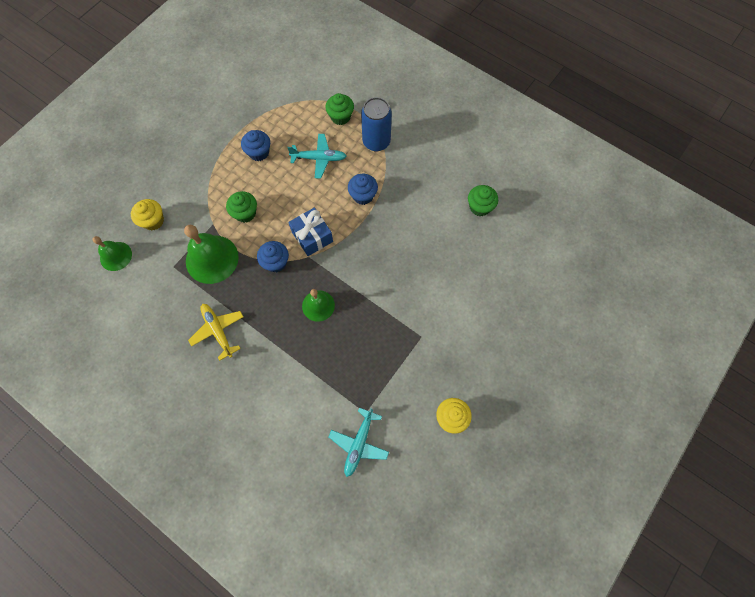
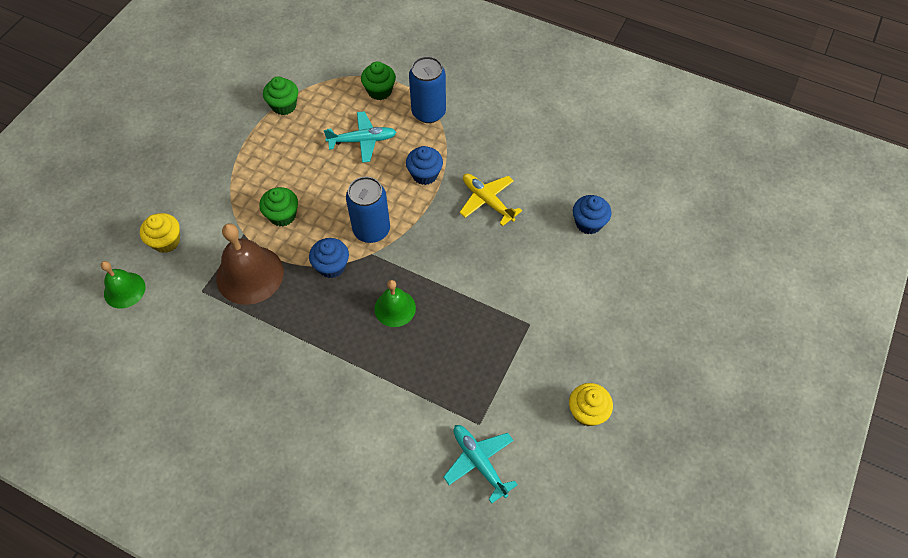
camera: 10 degrees left, 10 degrees down
(212, 259) = (250, 274): green bell -> brown bell
(218, 331) = (273, 358): yellow plane -> yellow plane (487, 201)
(259, 152) = (286, 144): blue cupcake -> blue cupcake (588, 223)
(312, 236) = (371, 230): blue gift -> blue can
(359, 443) = (479, 462): turquoise plane -> turquoise plane turned 135 degrees clockwise
(479, 207) = (568, 167): green cupcake -> green cupcake (284, 106)

